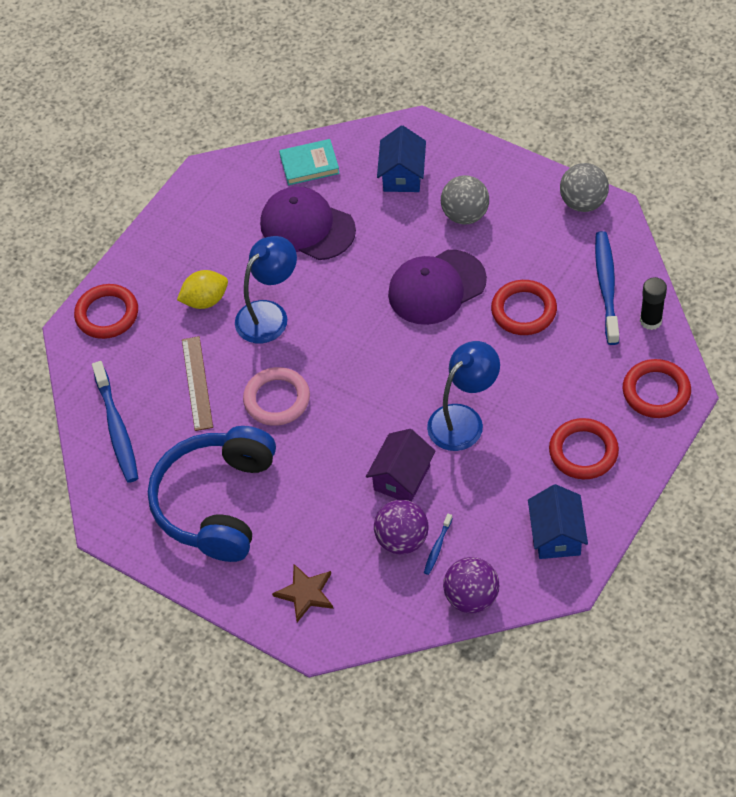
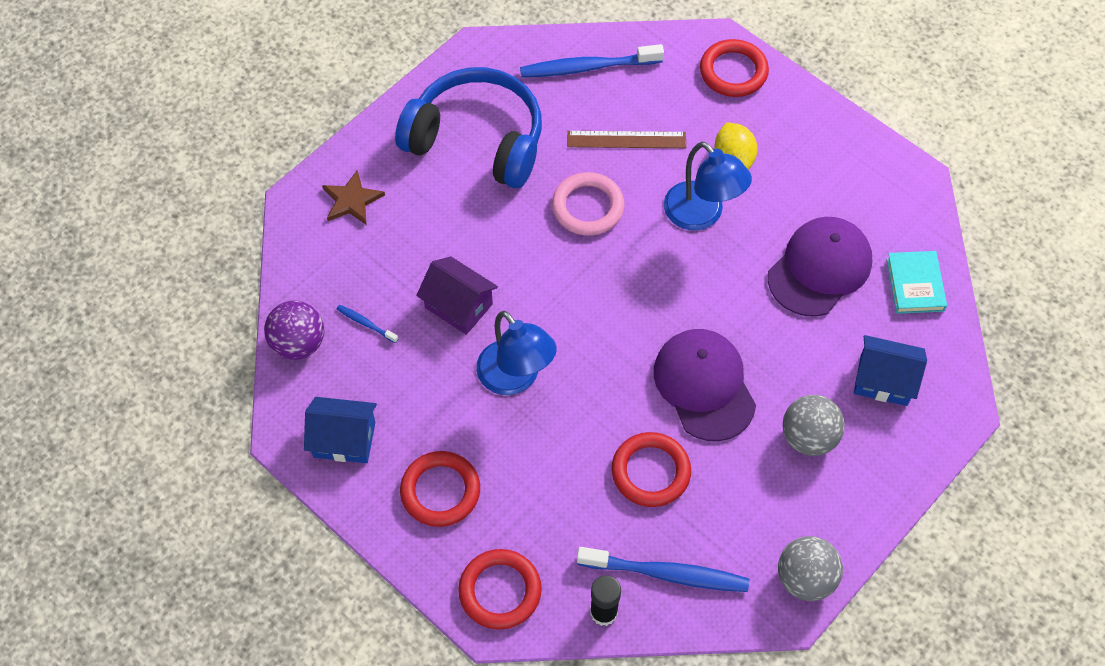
camera: 95 degrees right, 5 degrees up
(402, 539) = (385, 293): purple ball -> none

